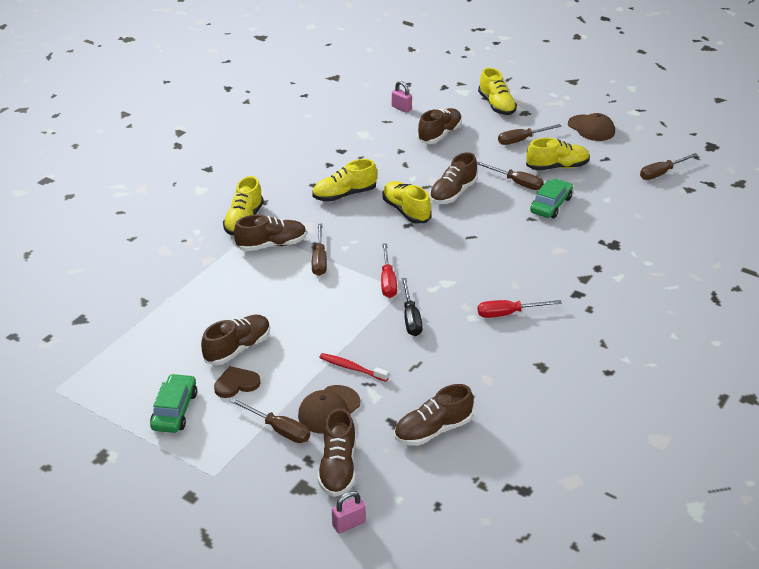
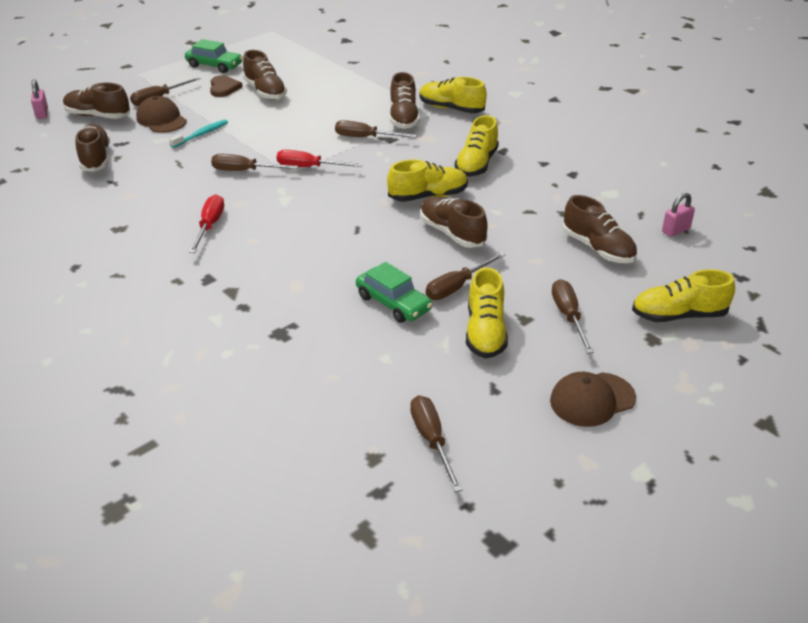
camera: 105 degrees right, 0 degrees up
(344, 195) = (476, 164): yellow shoe -> yellow shoe turned 150 degrees counterclockwise
(351, 368) = (201, 134): red toothbrush -> turquoise toothbrush
(411, 318) = (244, 171): black screwdriver -> brown screwdriver

